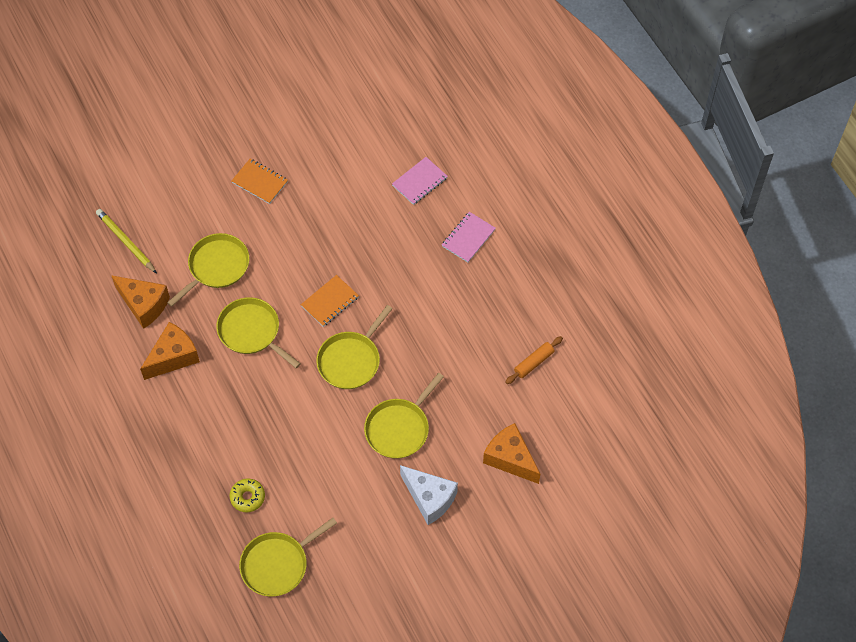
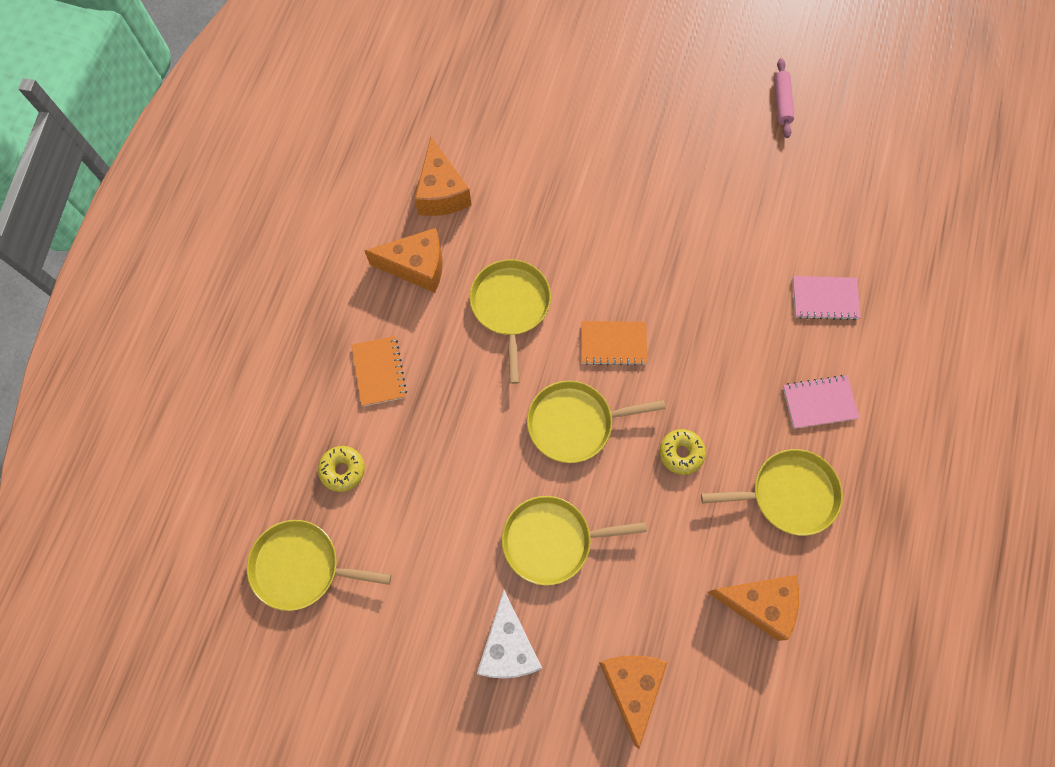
camera: 45 degrees right, 10 degrees up
(126, 242) = (485, 118): yellow pencil -> none
(216, 267) = (541, 213): yellow pan -> yellow pan (788, 494)
(260, 182) = (664, 164): orange notebook -> orange notebook (379, 372)
(292, 93) = (782, 102): none -> pink rolling pin
(422, 325) = (681, 453): none -> yellow donut
(534, 363) = (759, 604): orange rolling pin -> orange cheese

